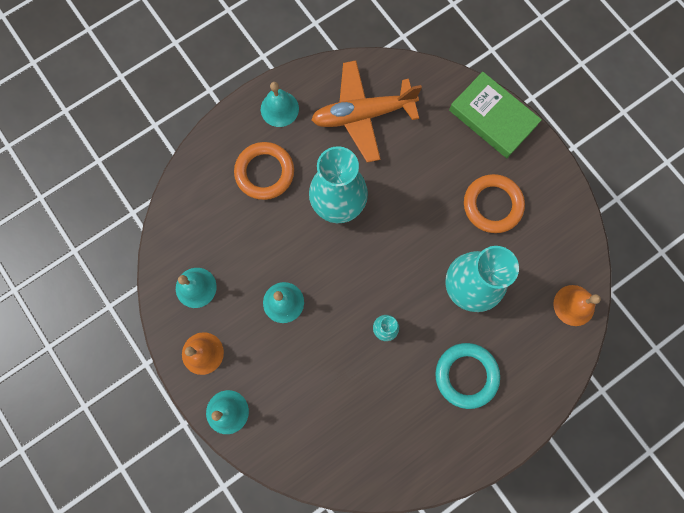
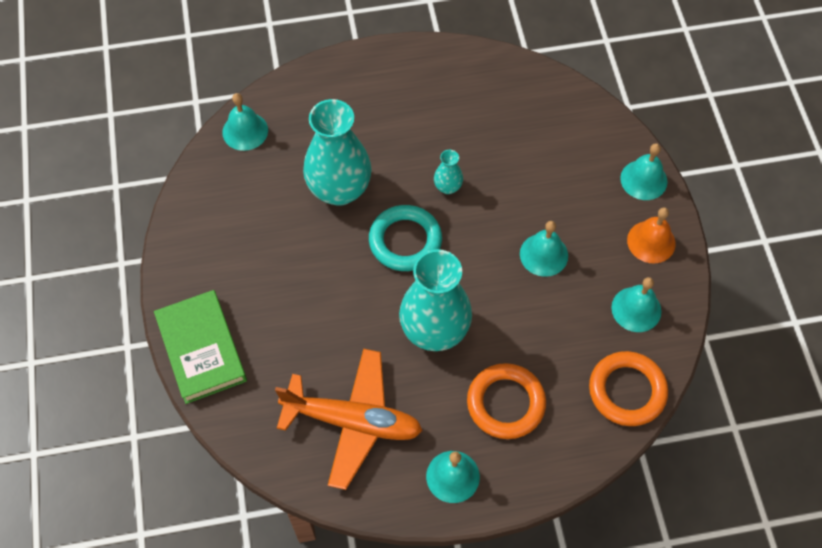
camera: 155 degrees left, 15 degrees down
(466, 375) = (389, 117): turquoise ring -> turquoise ring (405, 241)
(492, 205) = (264, 255): orange ring -> orange ring (627, 391)
(574, 305) = (245, 131): orange bell -> turquoise bell

